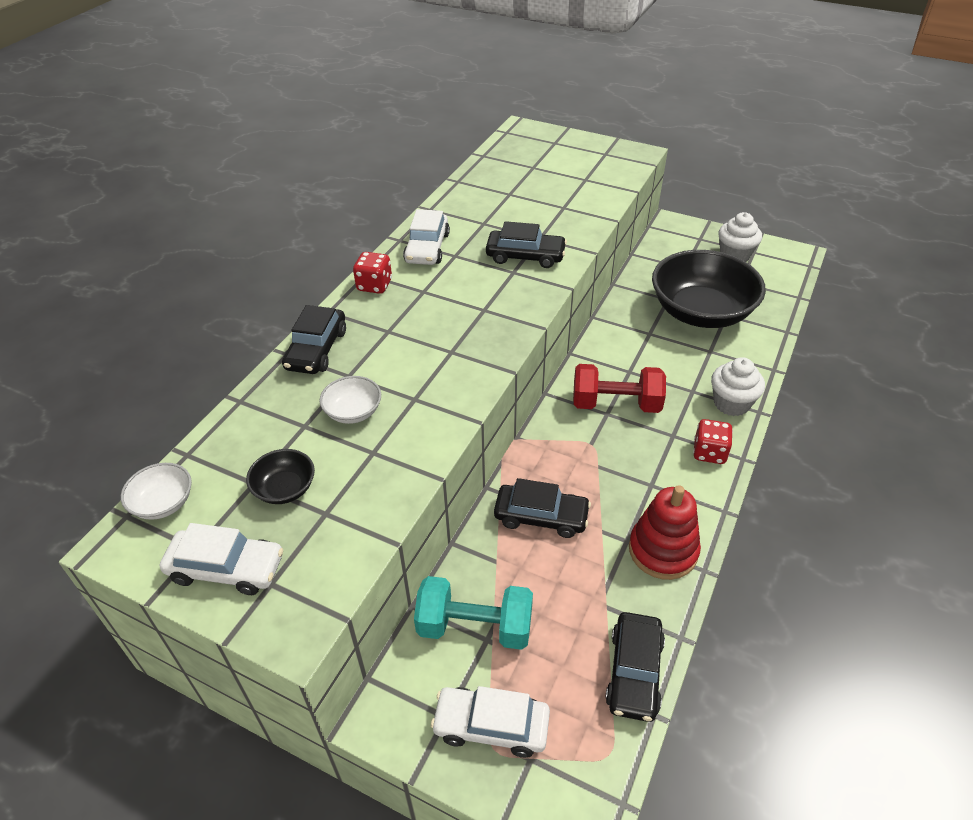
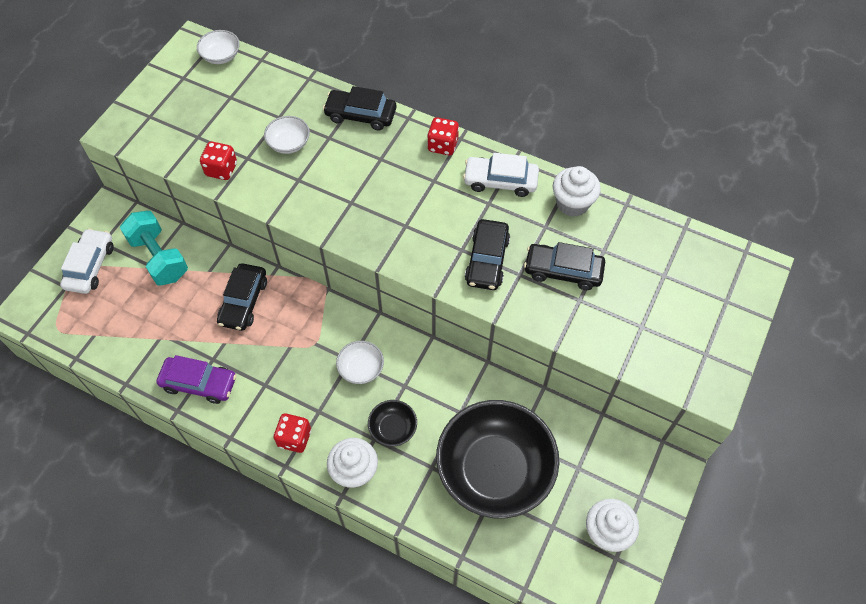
camera: 90 degrees right, 15 degrees up
(226, 568) = (164, 94): white car -> none
(285, 488) = (222, 113): black bowl -> black bowl (393, 428)
(391, 477) = (221, 169): none -> red dice
(456, 208) = (572, 203): none -> white cupcake
(475, 627) = (159, 258): turquoise dumbbell -> turquoise dumbbell turned 45 degrees counterclockwise
(616, 404) = (361, 368): red dumbbell -> white bowl
(634, 672) = (106, 350): black car -> black car (563, 271)
(663, 550) = (199, 383): red stacking toy -> purple car

